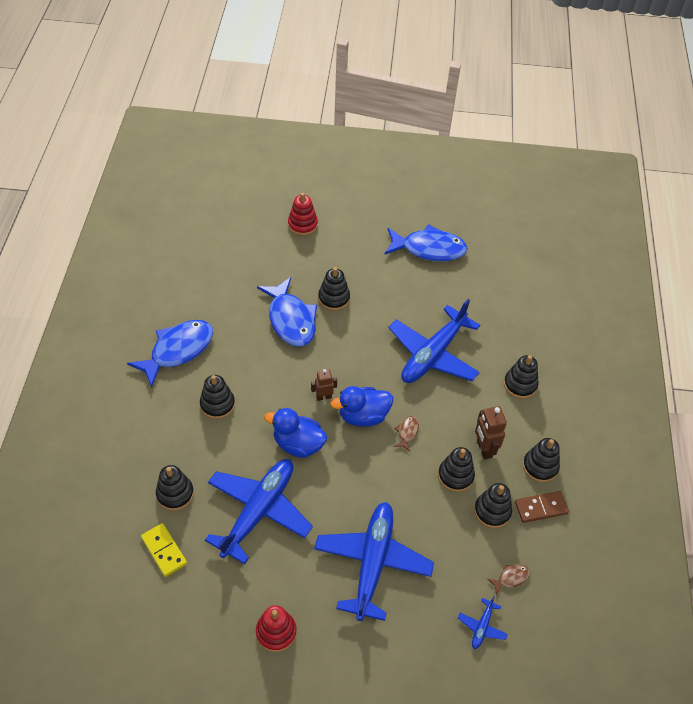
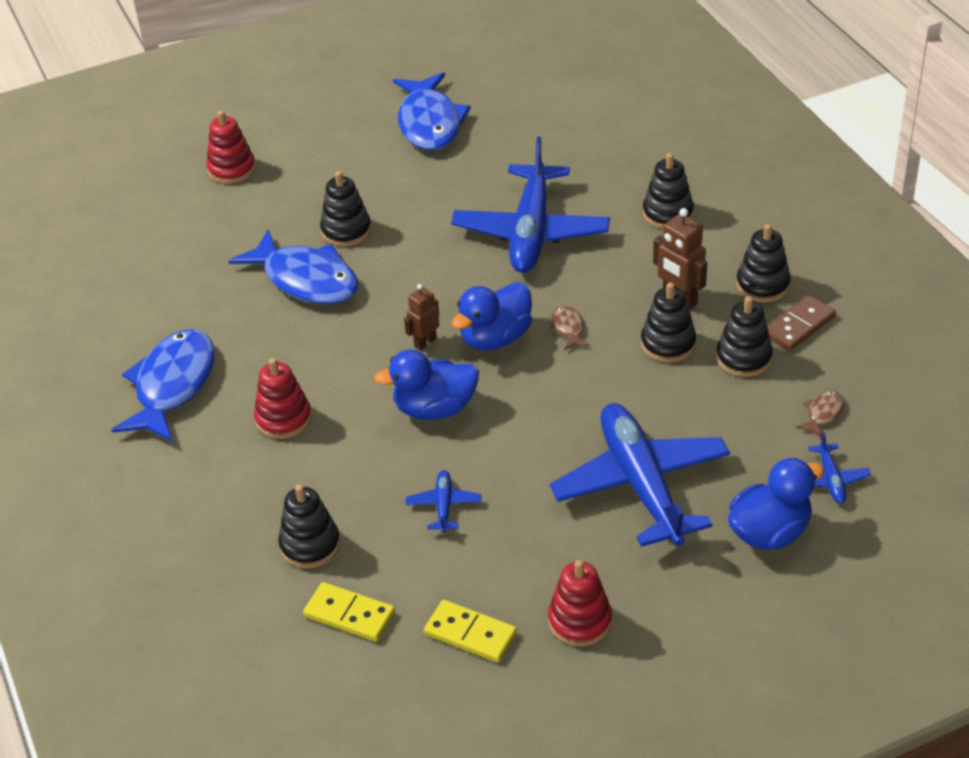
camera: 25 degrees left, 10 degrees down
(214, 603) = (470, 634): none -> yellow domino
(217, 404) = (283, 419): black stacking toy -> red stacking toy
(259, 511) = (444, 505): blue plane -> blue plane, size x0.41
(420, 640) = (769, 532): none -> blue duck
(429, 249) = (429, 123): blue fish -> blue fish turned 105 degrees clockwise

